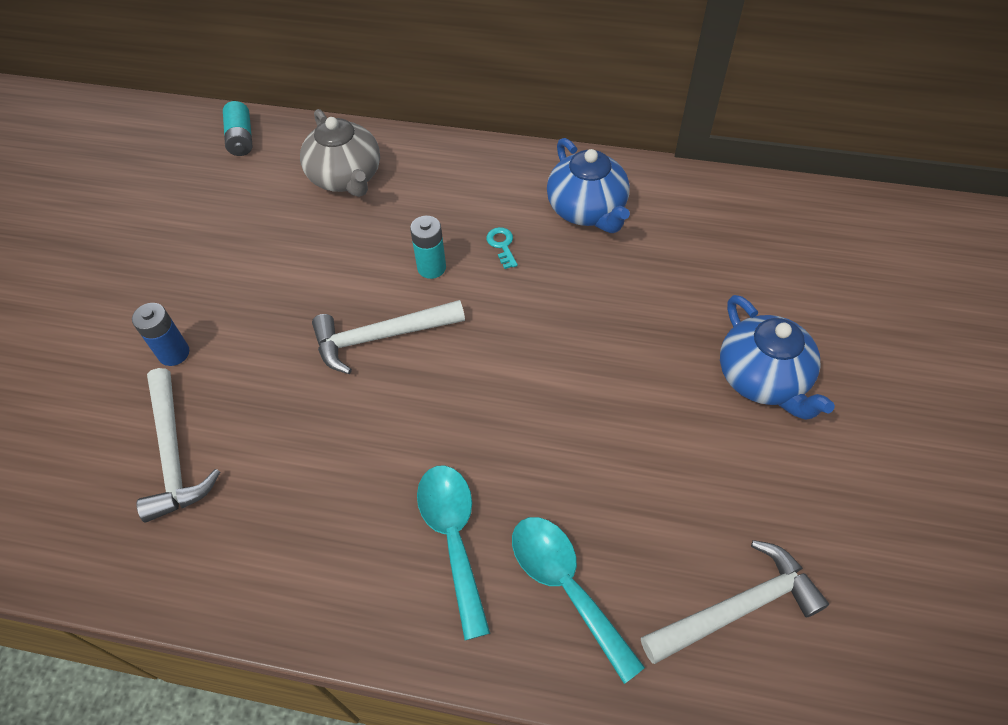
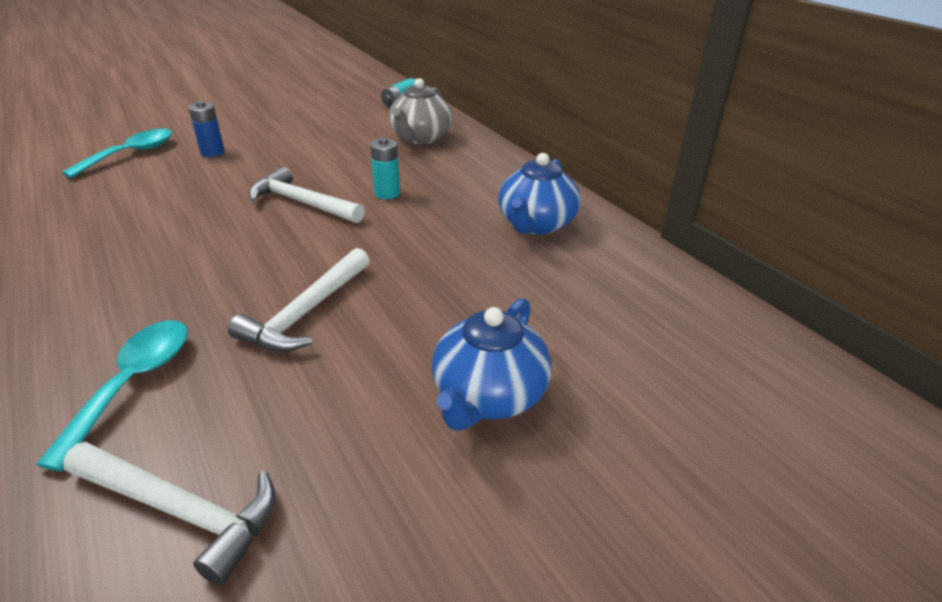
camera: 45 degrees right, 20 degrees down
(173, 454) = (134, 183): white hammer -> white hammer (306, 312)
(453, 537) = (144, 306): turquoise spoon -> turquoise spoon (131, 154)
(502, 245) = (446, 208): turquoise key -> none

